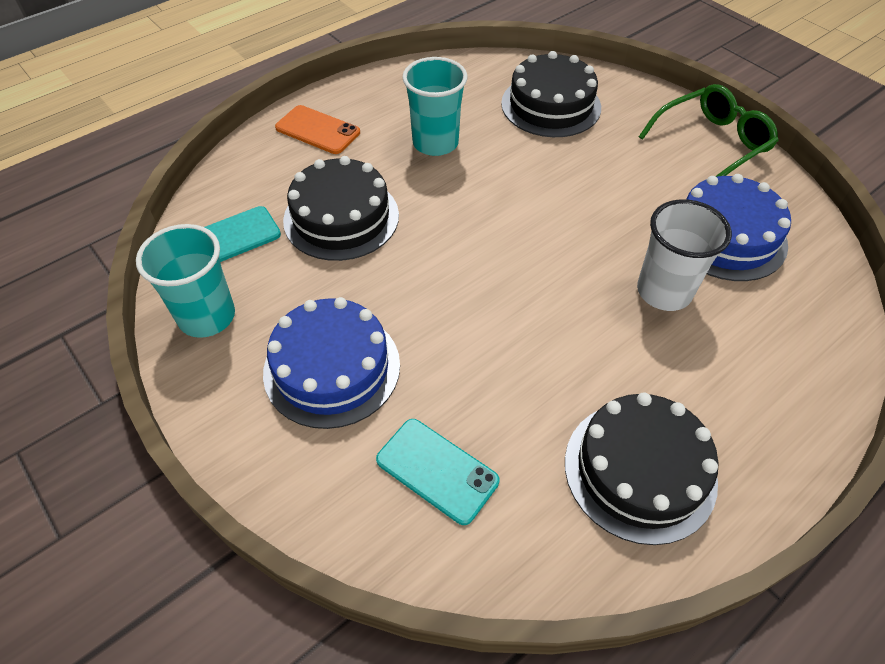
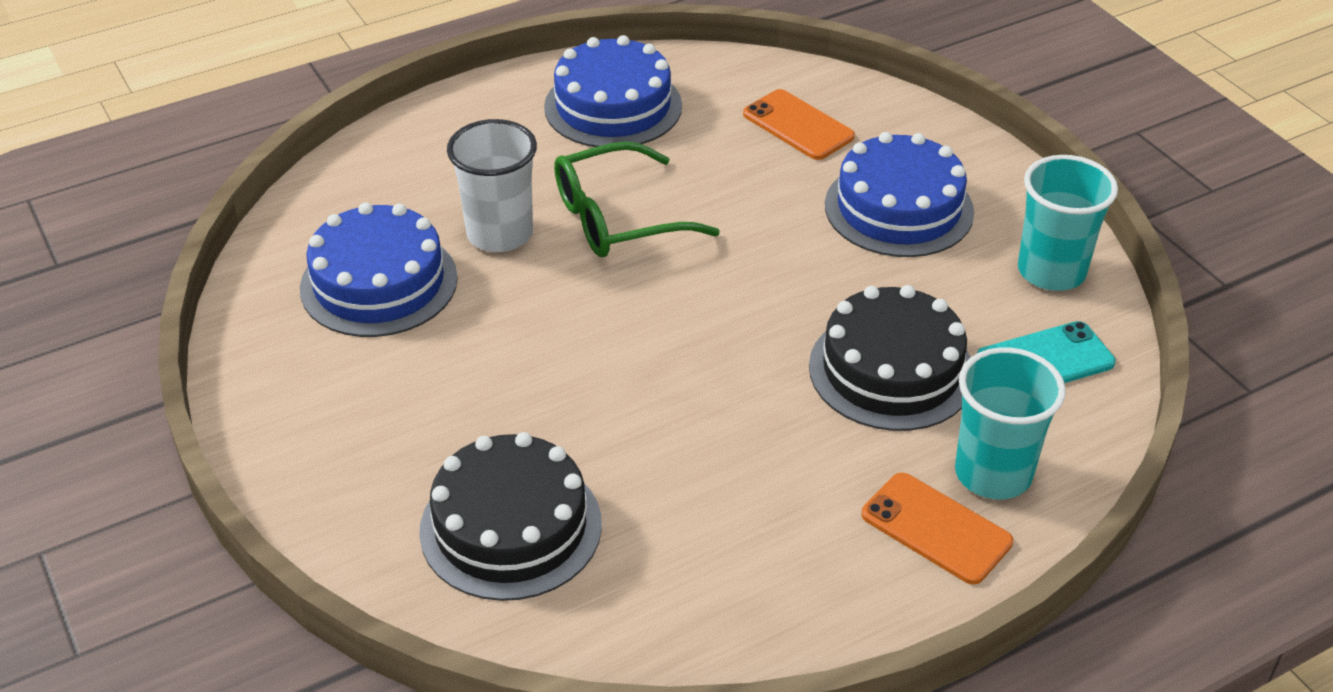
camera: 170 degrees left, 10 degrees down
(435, 143) = (734, 475): turquoise cup -> turquoise cup (993, 473)
(437, 470) = (798, 125): turquoise phone -> orange phone
(640, 470) = (613, 106): black cake -> blue cake
(711, 143) = (290, 416): green glasses -> green glasses (617, 218)

